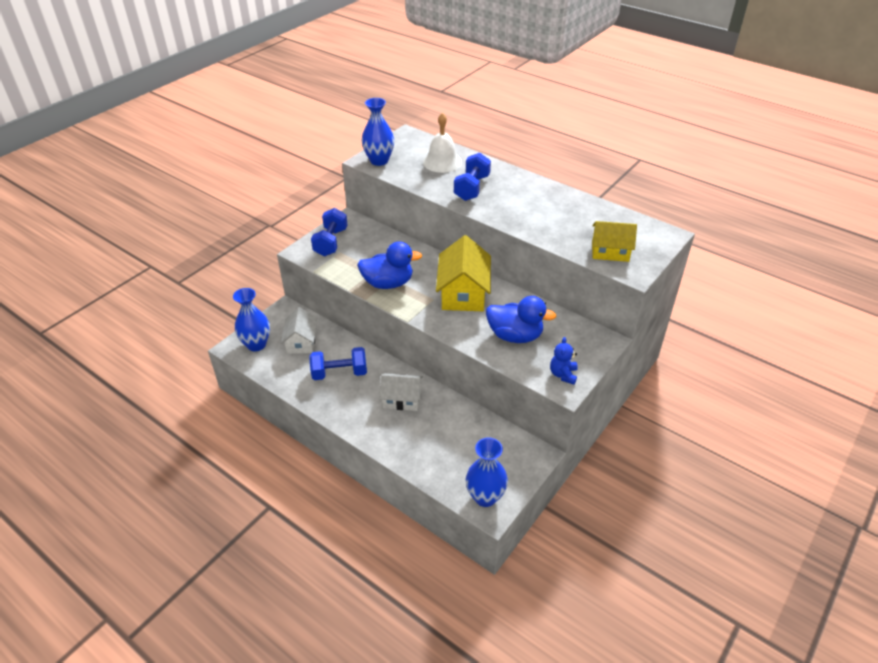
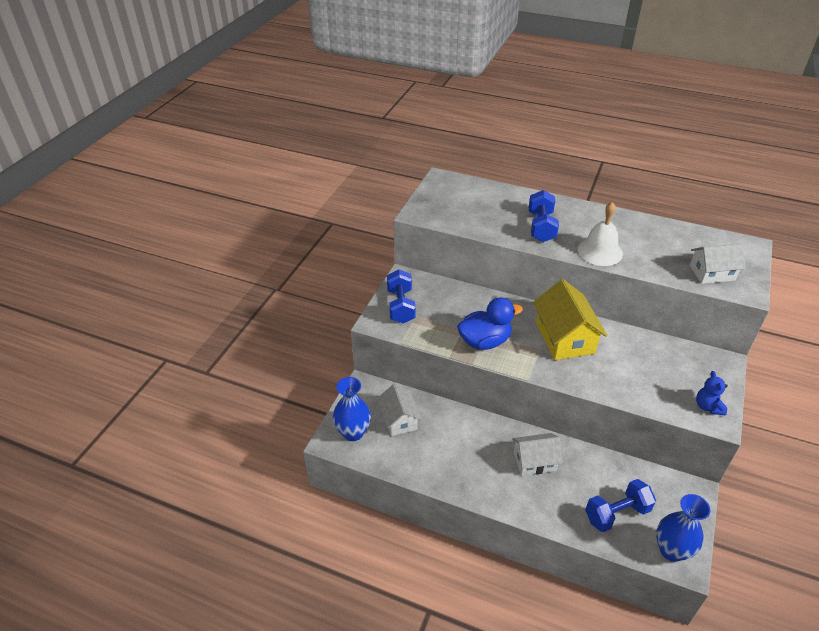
camera: 15 degrees left, 0 degrees up
(339, 373) = (457, 446): blue dumbbell -> blue dumbbell (616, 513)
(379, 161) = (431, 212): blue vase -> none
(442, 162) = (494, 203): white bell -> white bell (600, 251)
(515, 336) = (640, 374): blue duck -> none
(610, 251) = (712, 273): yellow house -> white house

